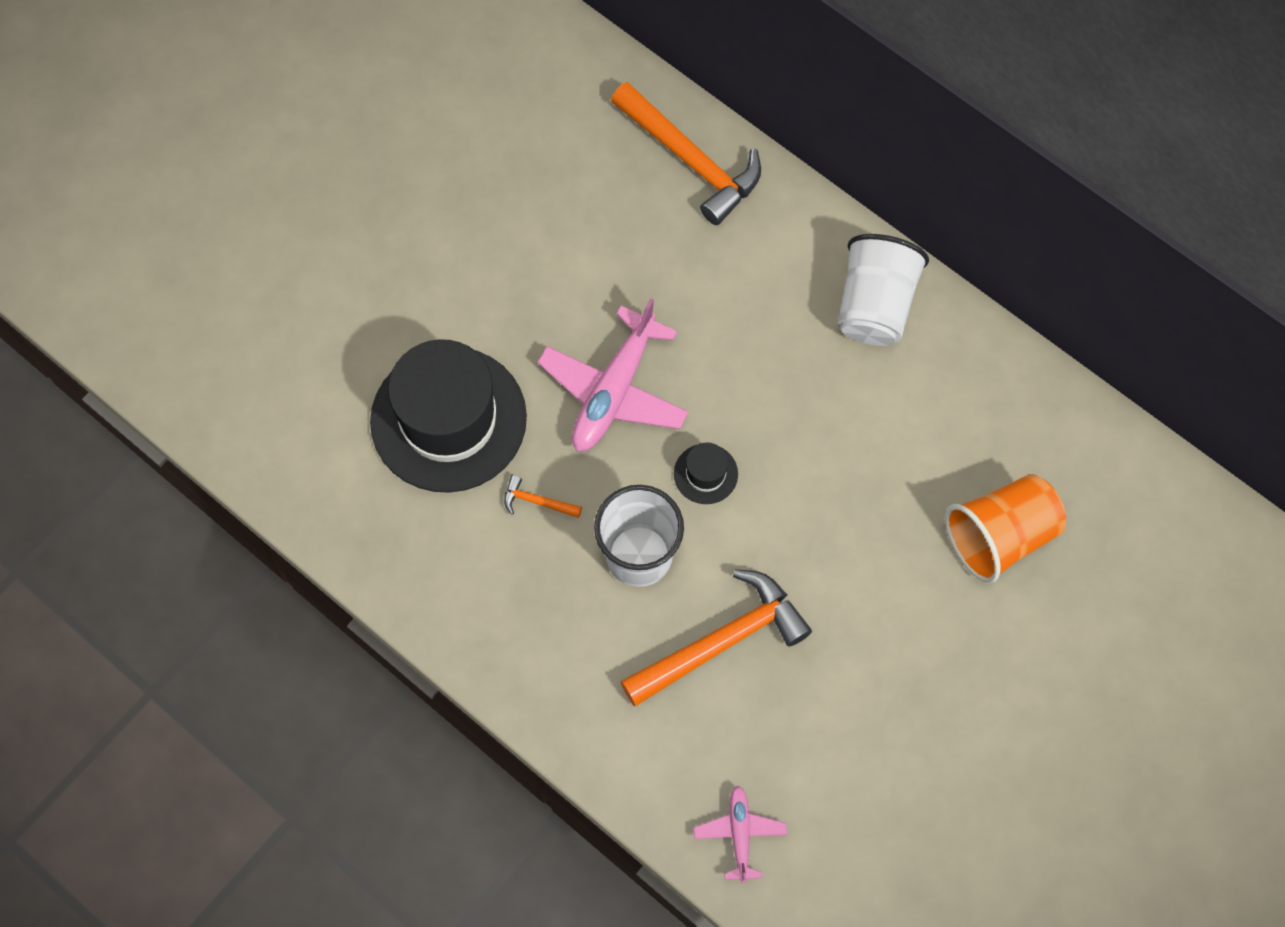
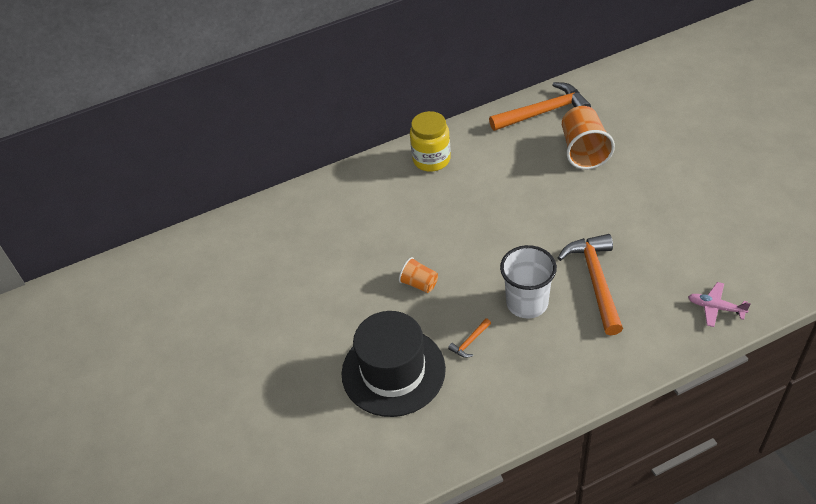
camera: 60 degrees left, 20 degrees down
(614, 391) = (419, 283): pink plane -> orange cup
(691, 160) = (301, 207): orange hammer -> orange hammer (543, 112)
(705, 474) = (491, 257): black hat -> none
(874, 305) = (431, 159): white cup -> yellow jar

